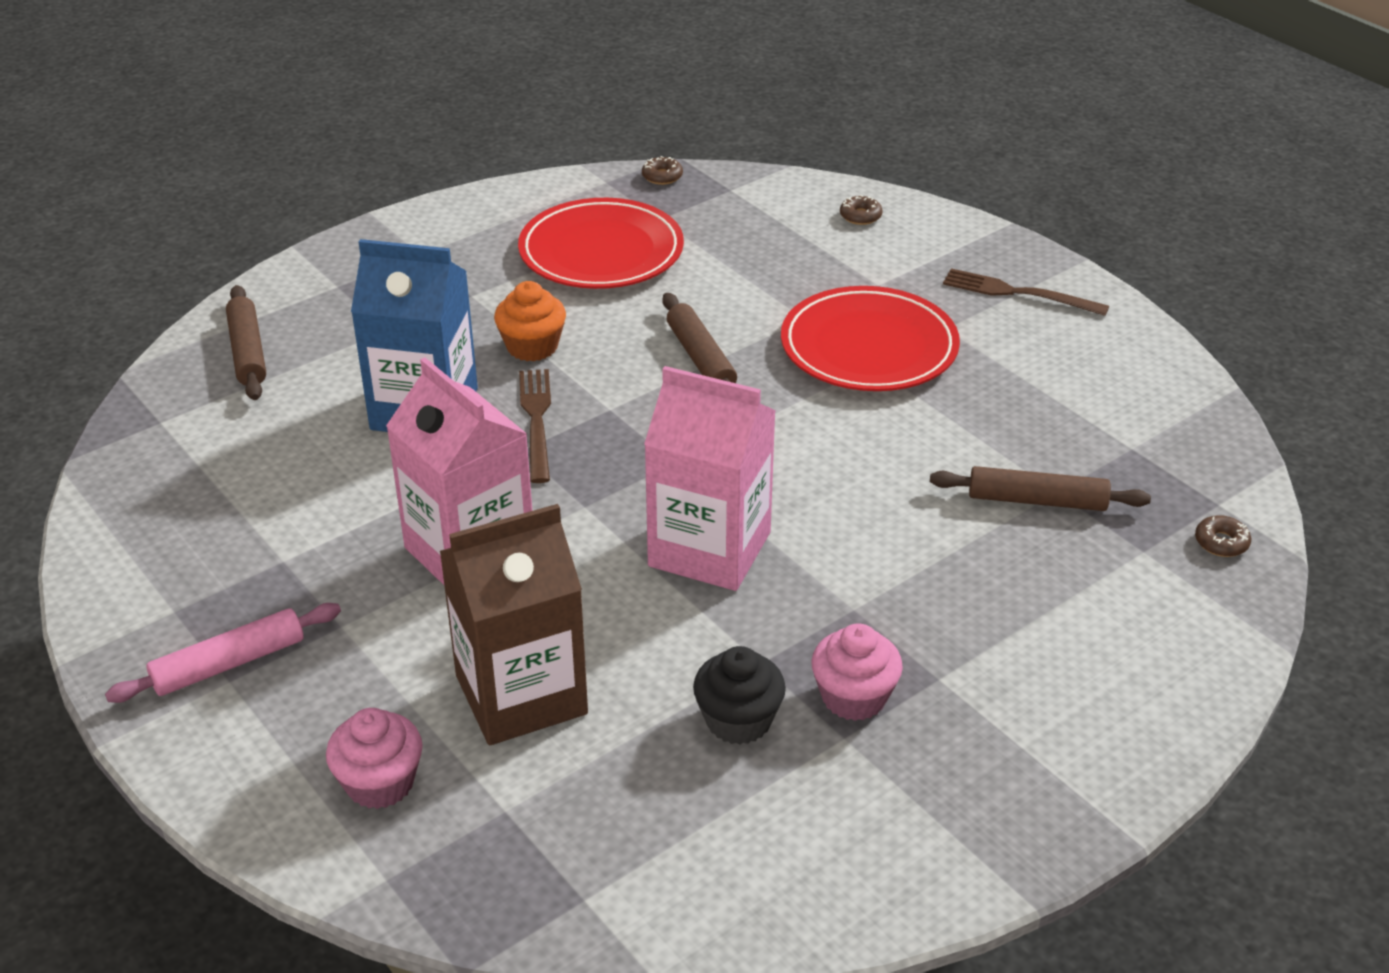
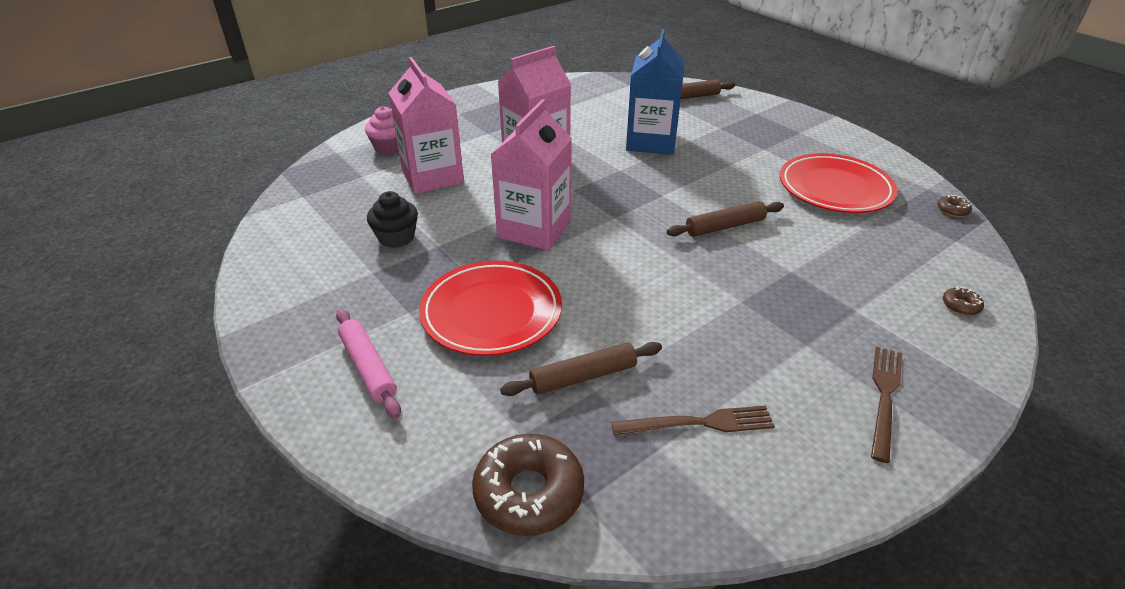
camera: 90 degrees right, 0 degrees up
(229, 664) = (468, 112): pink rolling pin -> pink rolling pin (368, 368)
(521, 695) = (432, 176): brown carton -> pink carton
(532, 346) = (718, 169): orange cupcake -> none
(537, 420) = (647, 173): brown fork -> brown fork (698, 423)
(854, 697) = (402, 277): pink cupcake -> none
(869, 347) = (763, 301): red plate -> red plate (491, 312)
(1037, 500) = (583, 376): brown rolling pin -> brown rolling pin turned 60 degrees clockwise
(1221, 542) = (529, 492): brown donut -> brown donut, size x2.25

